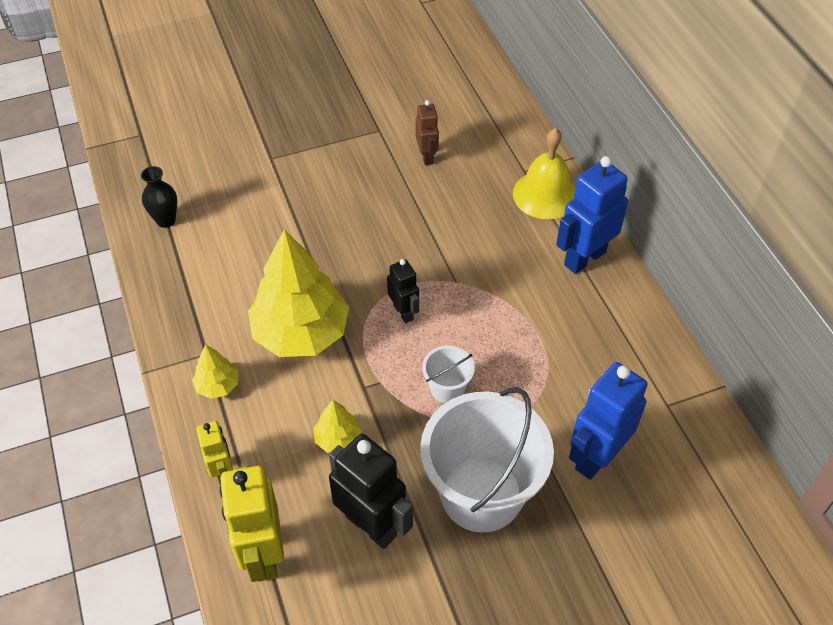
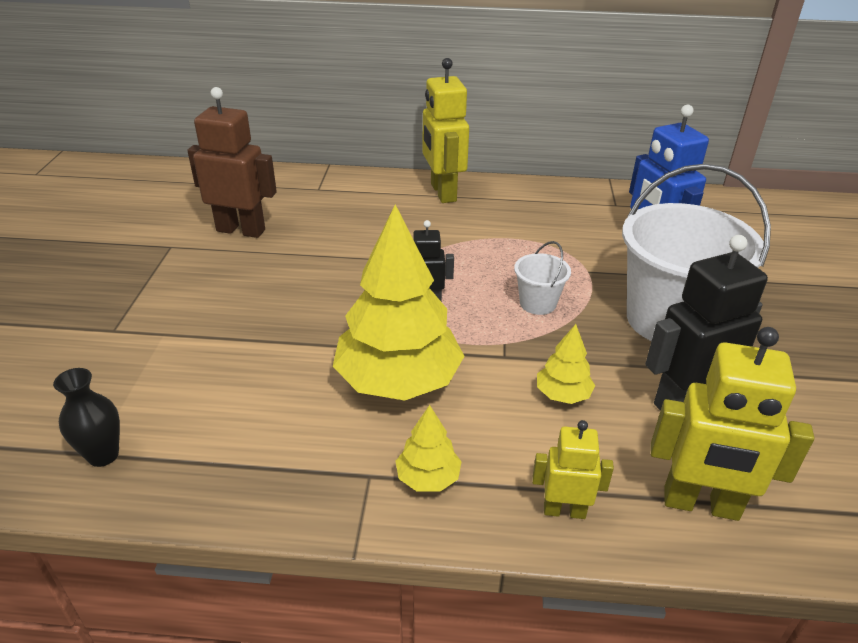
camera: 65 degrees left, 15 degrees down
(427, 156) = (241, 230): brown robot -> brown robot, size x1.77
(545, 194) = (356, 188): yellow bell -> none
(584, 258) = (442, 192): blue robot -> yellow robot

